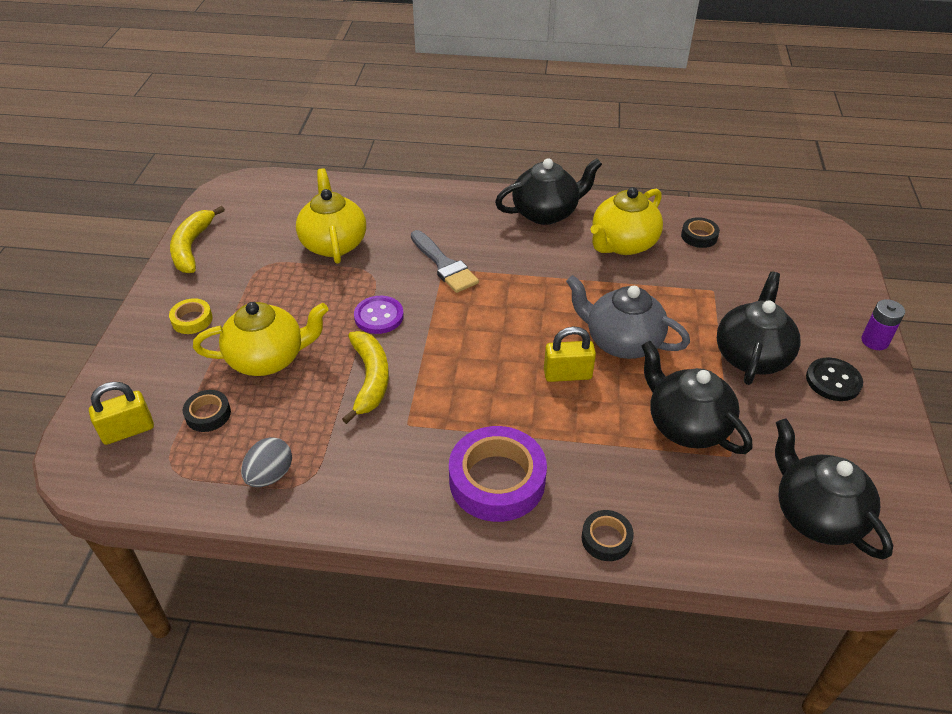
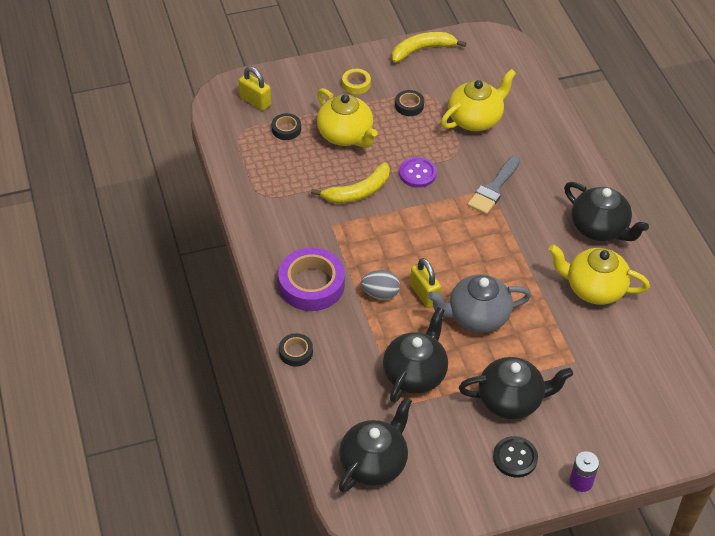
camera: 65 degrees right, 5 degrees up
(270, 475) = (258, 177): grey egg -> grey egg (380, 294)
(622, 342) = (477, 316): grey teapot -> grey teapot turned 105 degrees counterclockwise
(699, 236) = (640, 337): black tape -> black tape (409, 106)

